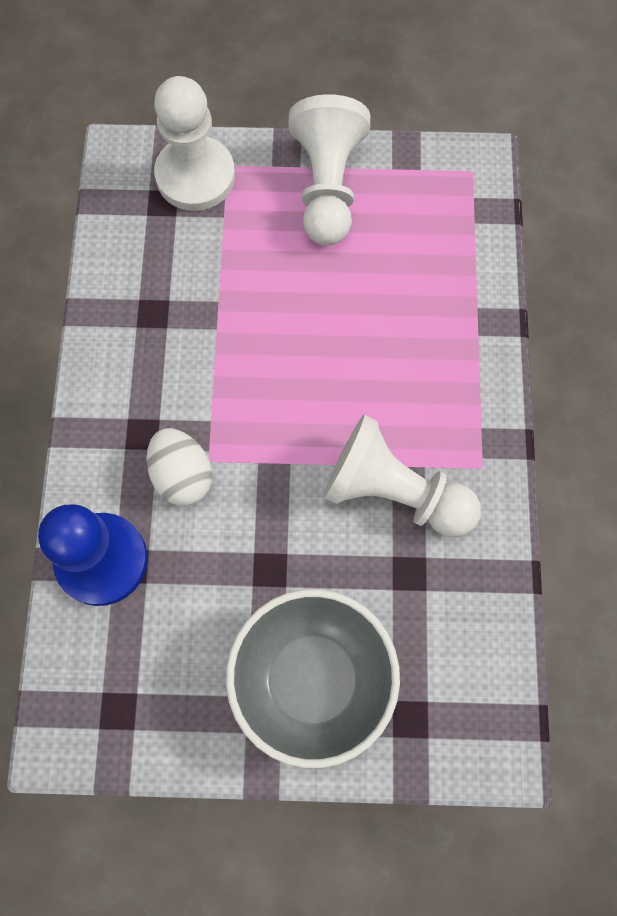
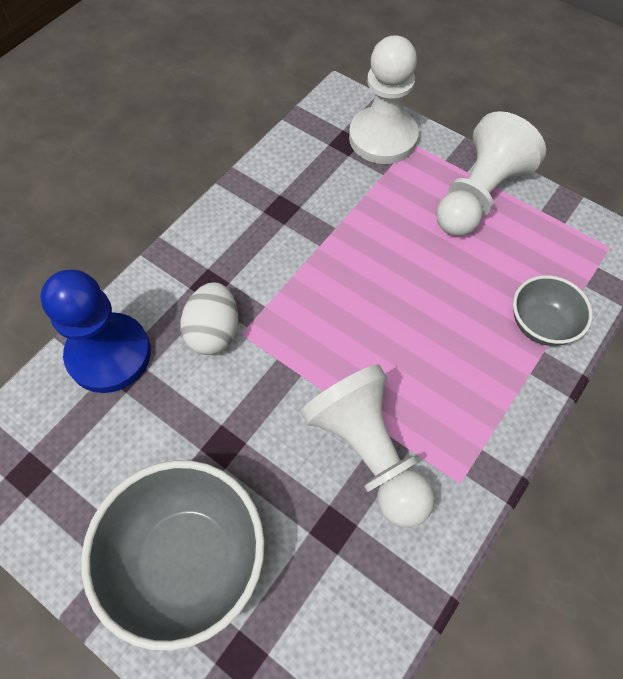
camera: 35 degrees right, 10 degrees down
(460, 284) = (541, 325): none -> grey bowl

